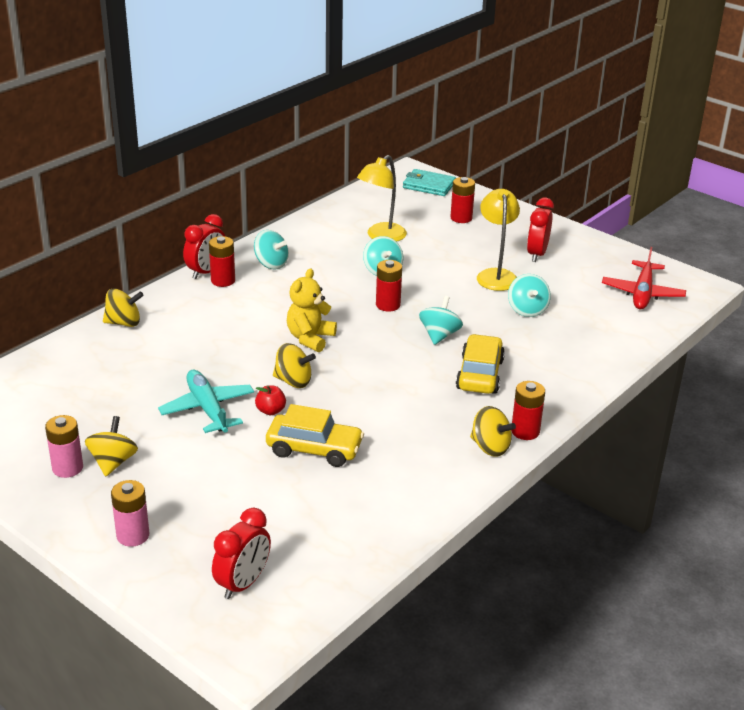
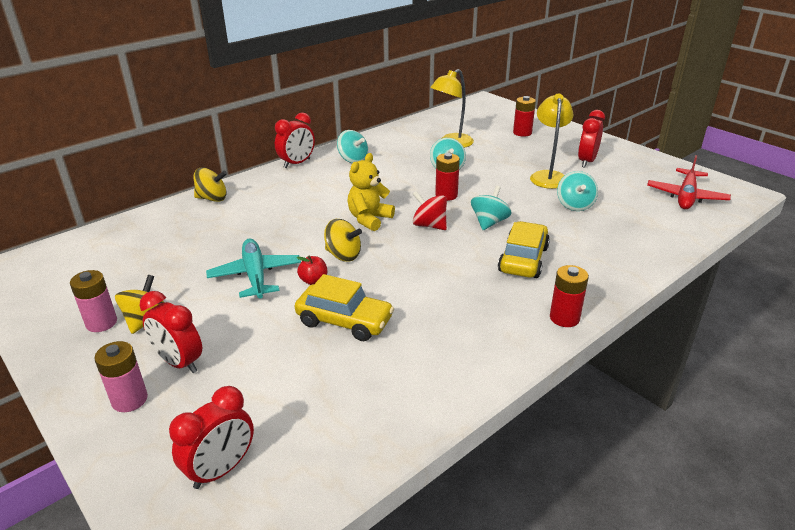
camera: 10 degrees right, 0 degrees up
(165, 499) = (179, 362): none -> red clock
(223, 281) = (308, 170): red battery -> none
(376, 342) = (429, 225): none -> red spinning top
(428, 185) = (498, 110): turquoise wallet -> none
(490, 447) = (525, 332): yellow spinning top -> none

